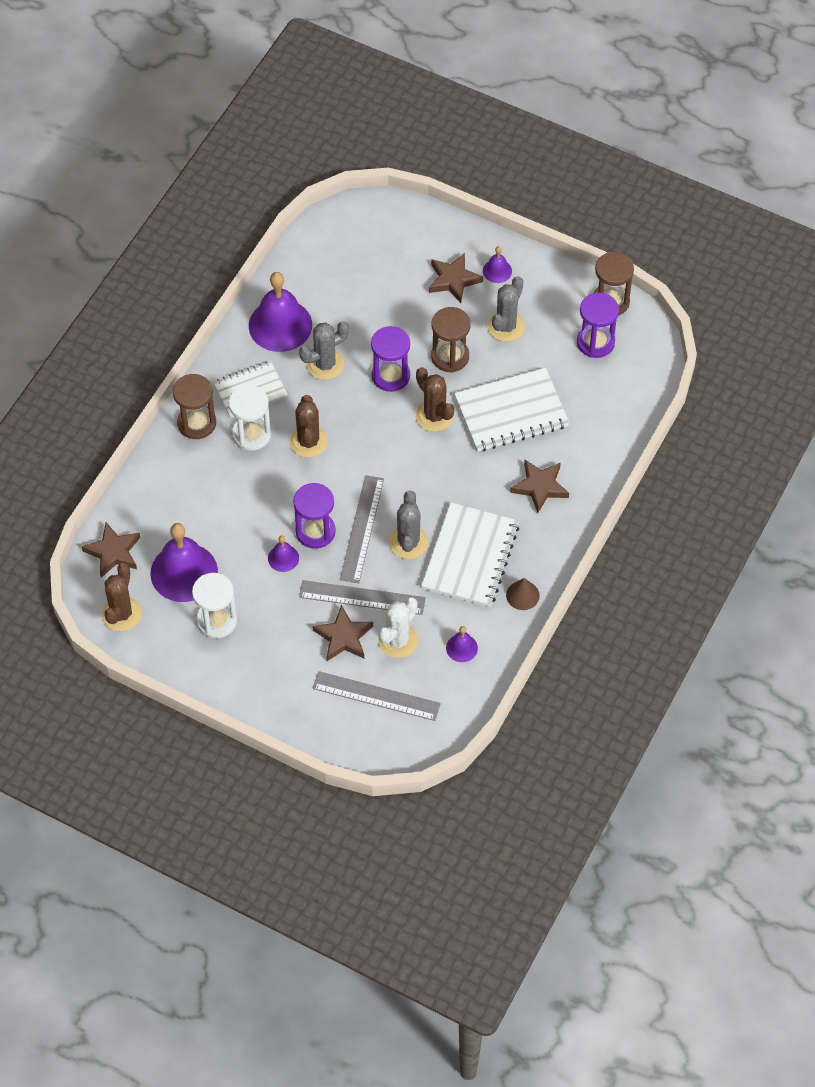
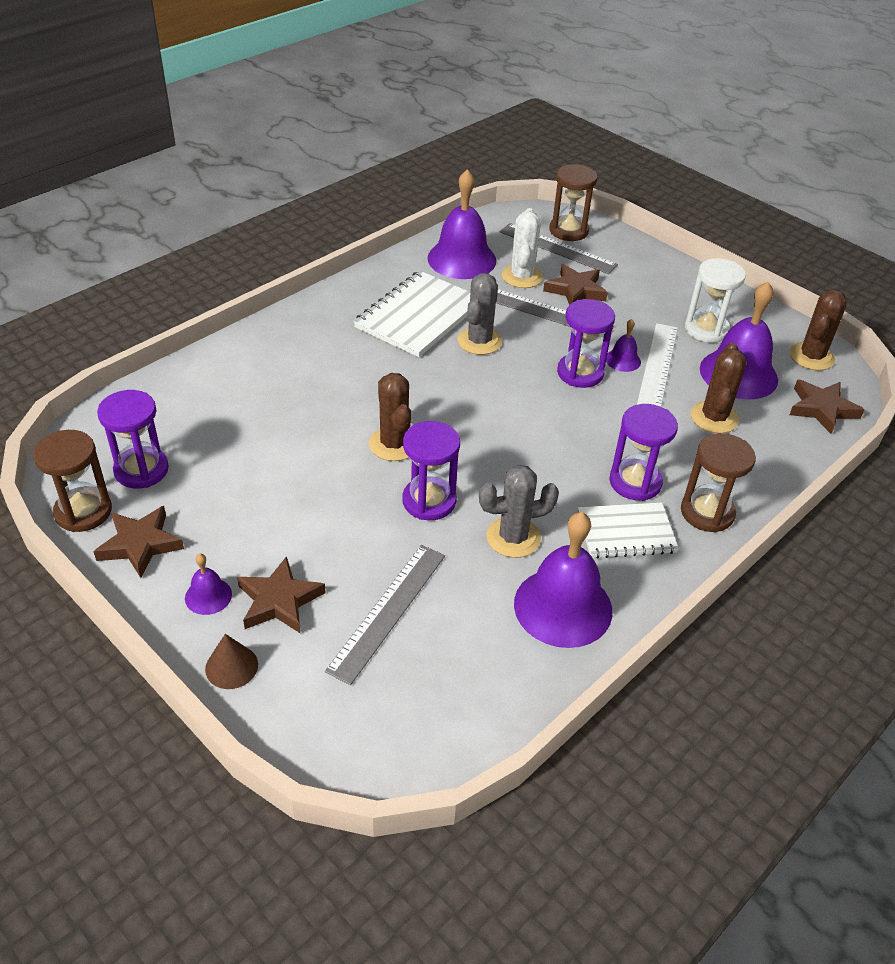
camera: 165 degrees left, 15 degrees down
(251, 434) = (635, 482): white hourglass -> purple hourglass
(253, 559) = (657, 367): none -> white ruler
(308, 441) = (563, 457): brown cactus -> brown cactus (714, 418)
(362, 529) = (526, 363): grey ruler -> grey ruler (388, 611)
(398, 640) = (522, 276): white cactus -> white cactus turned 45 degrees counterclockwise
(450, 356) = (339, 503): brown hourglass -> brown hourglass (568, 231)
(461, 648) = (461, 259): purple bell -> purple bell, size x2.15
(506, 326) = (243, 519): grey cactus -> none
(511, 412) = (298, 424): white notebook -> none
(522, 595) = (382, 279): brown cone -> brown cone (231, 666)
(540, 487) = (310, 351): brown star -> brown star (140, 544)

